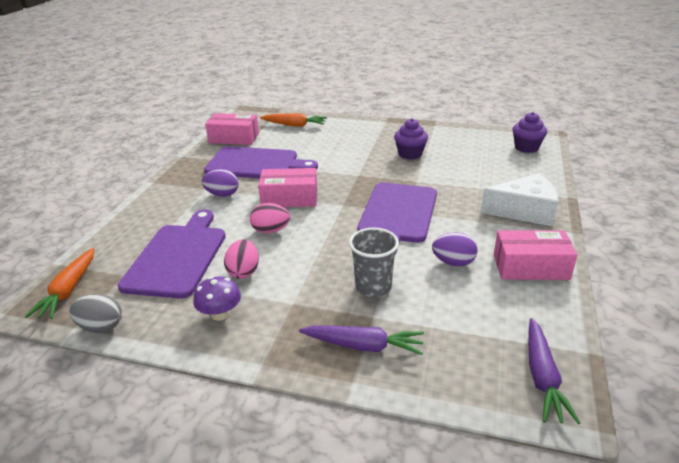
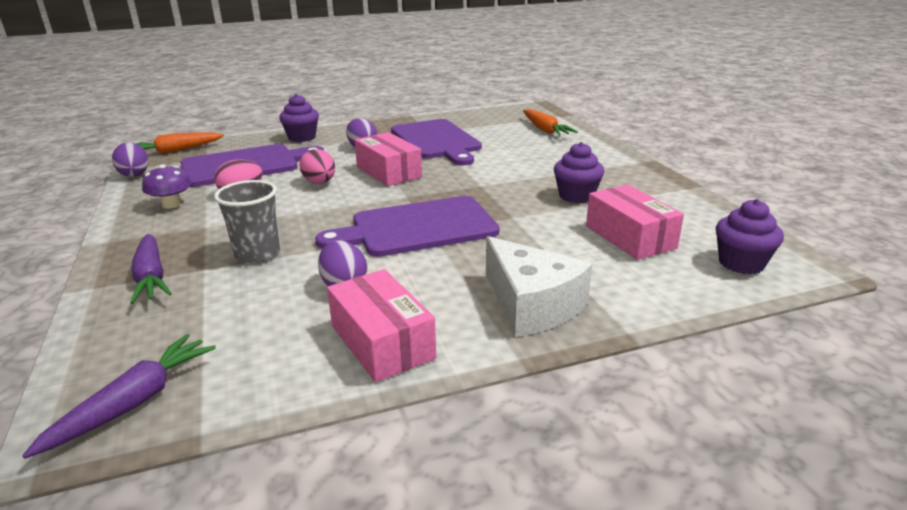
camera: 55 degrees right, 5 degrees down
(101, 327) = (134, 174): grey egg -> purple egg
(152, 214) = (302, 137): none -> purple cupcake
(234, 138) = (474, 119): pink box -> pink box (629, 237)
(542, 377) = (133, 403): purple carrot -> purple carrot turned 150 degrees clockwise

